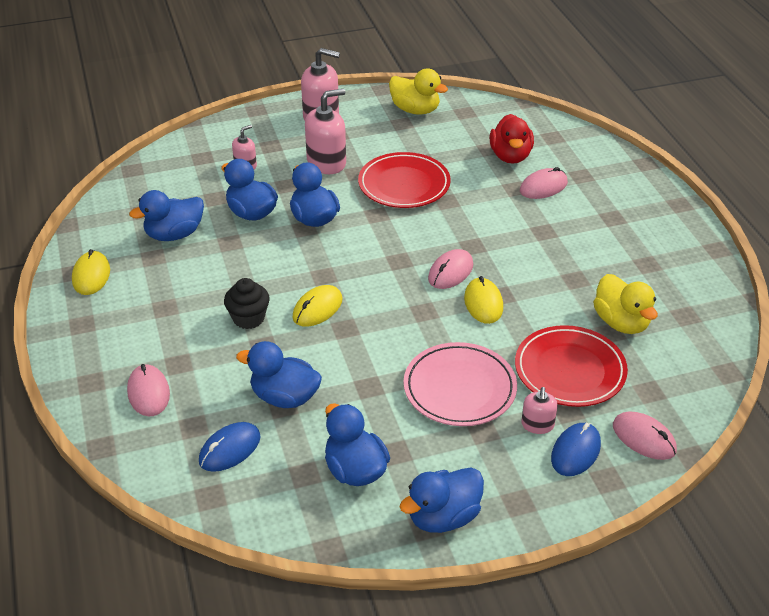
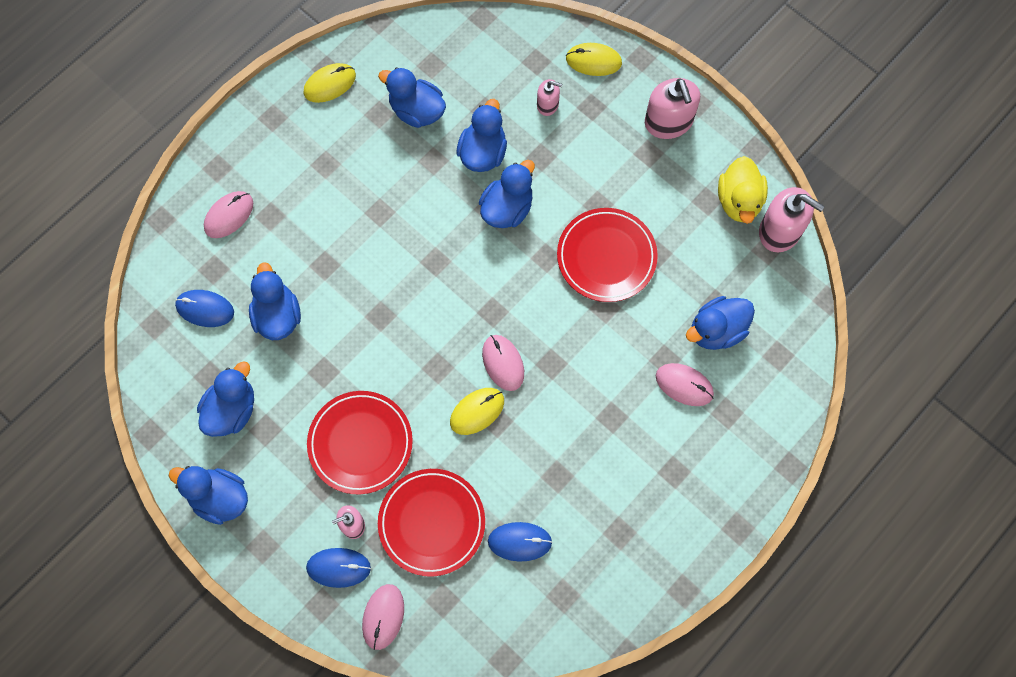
camera: 60 degrees right, 30 degrees up
(248, 318) = (349, 235): black cupcake -> none
(317, 308) = (391, 280): yellow mouse -> yellow mouse (593, 61)
(326, 162) = (597, 170): pink soap dispenser -> pink soap dispenser (780, 231)
(450, 272) = (503, 363): pink mouse -> pink mouse turned 60 degrees clockwise
(459, 388) = (360, 443): pink plate -> red plate
(510, 156) = (716, 330): red duck -> blue duck
(621, 322) = (519, 541): yellow duck -> blue mouse

